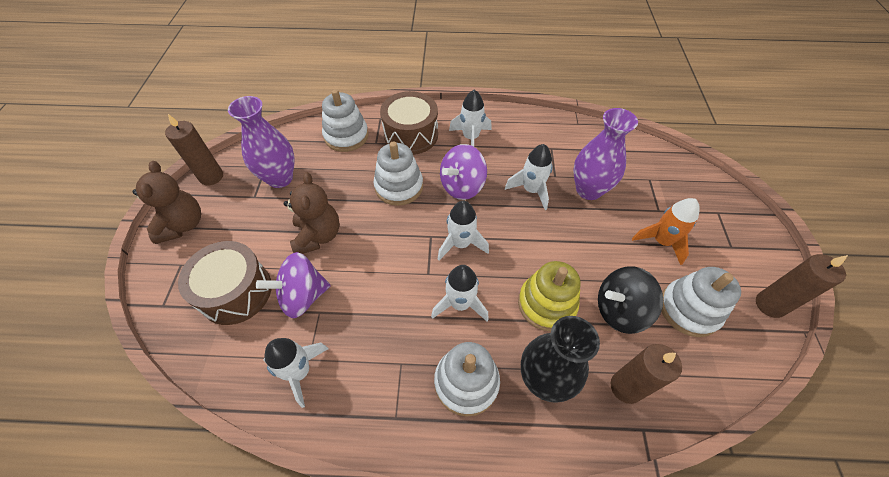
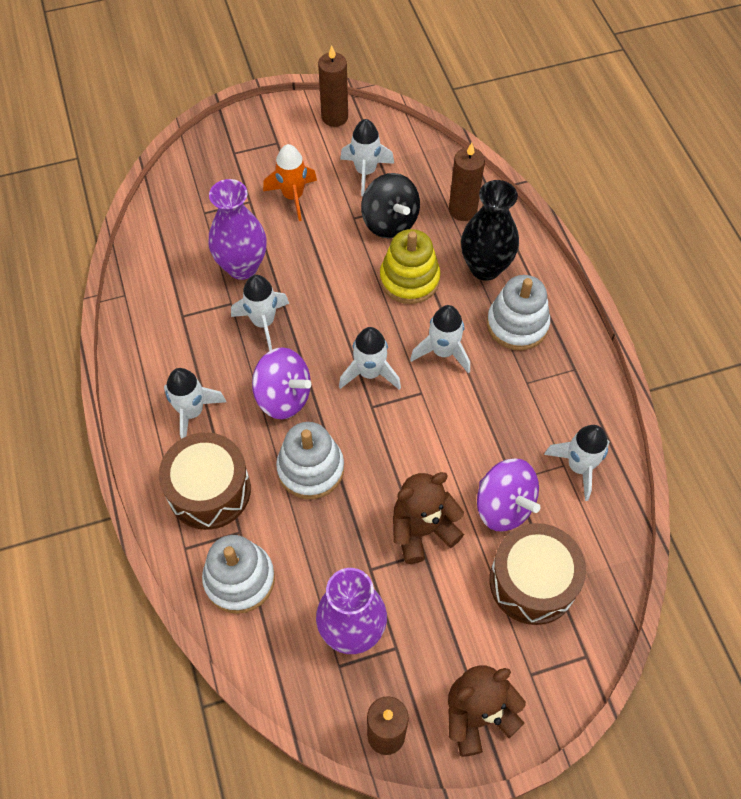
camera: 110 degrees left, 5 degrees up
(689, 309) = (365, 172): white stacking toy -> white rocket

